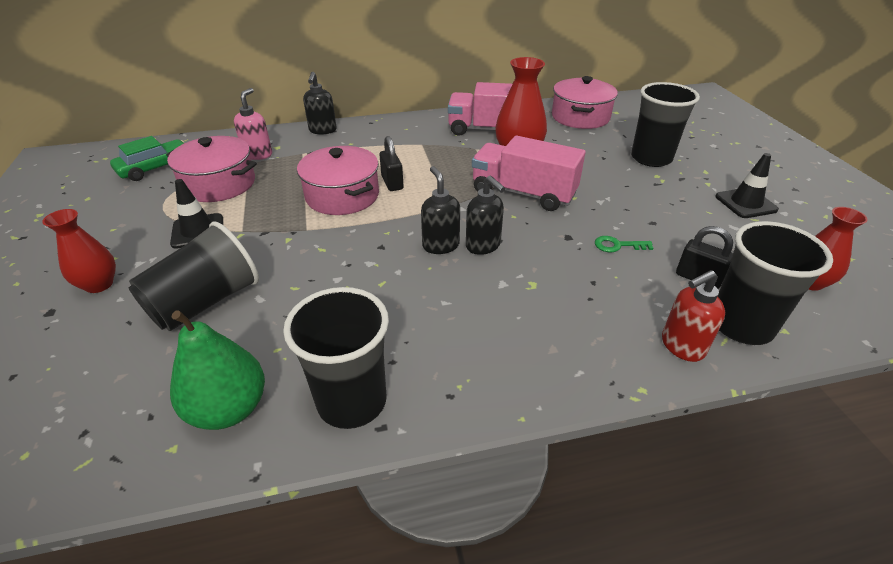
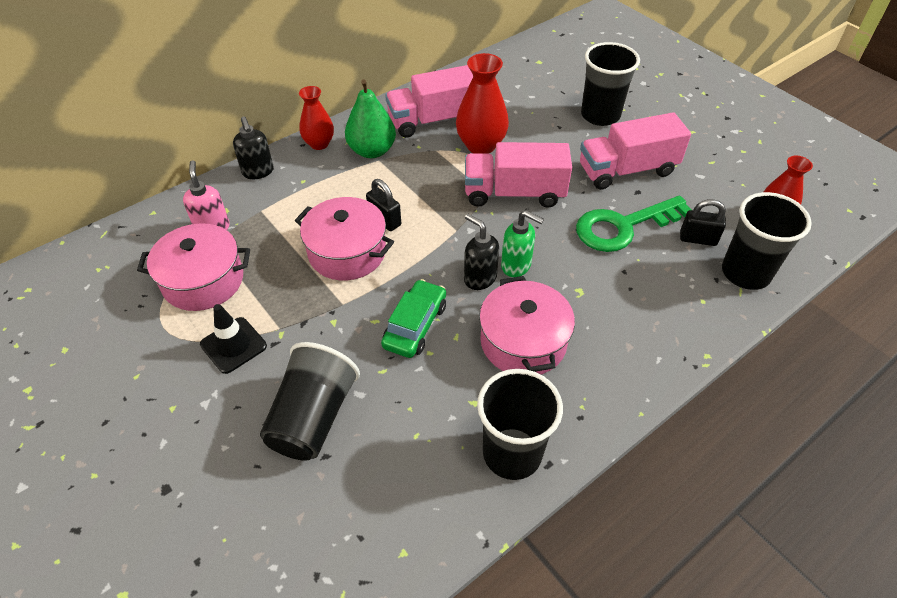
camera: 25 degrees left, 10 degrees up
(99, 284) = (187, 441): red vase -> red vase (319, 144)
(155, 168) = (107, 283): green car -> green car (415, 325)
(229, 409) = (420, 502): green pear -> green pear (372, 151)
(483, 246) = (516, 266): black soap dispenser -> green soap dispenser
(580, 117) = (510, 78): pink pot -> pink pot (523, 342)
(617, 245) = (623, 226): green key -> green key, size x2.40
(652, 203) = (627, 170): none -> pink truck
(681, 346) = (715, 308): red soap dispenser -> none
(745, 203) = (698, 146): black traffic cone -> none

